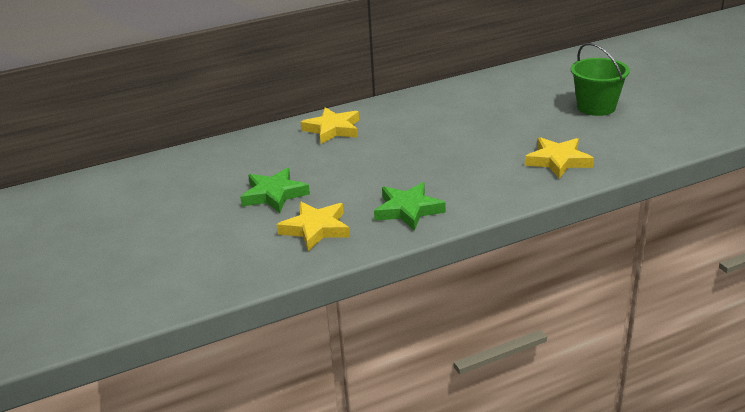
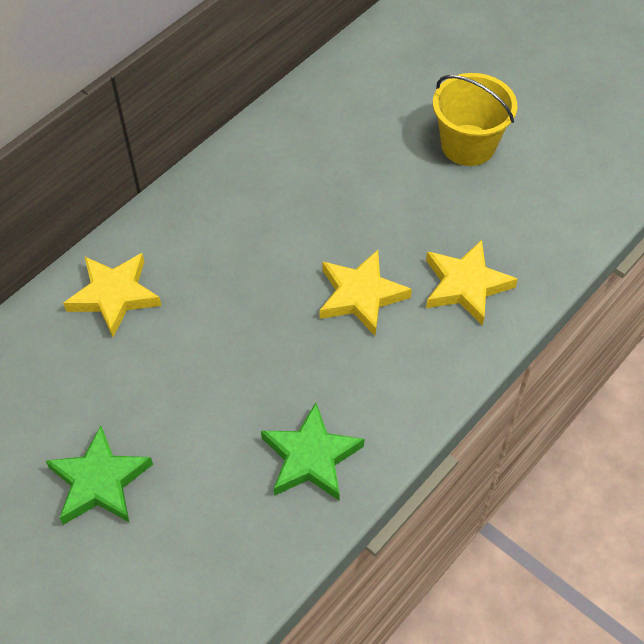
camera: 25 degrees left, 25 degrees up
(315, 229) = (199, 542): yellow star -> yellow star (361, 296)
(596, 107) = (468, 145): green bucket -> yellow bucket

